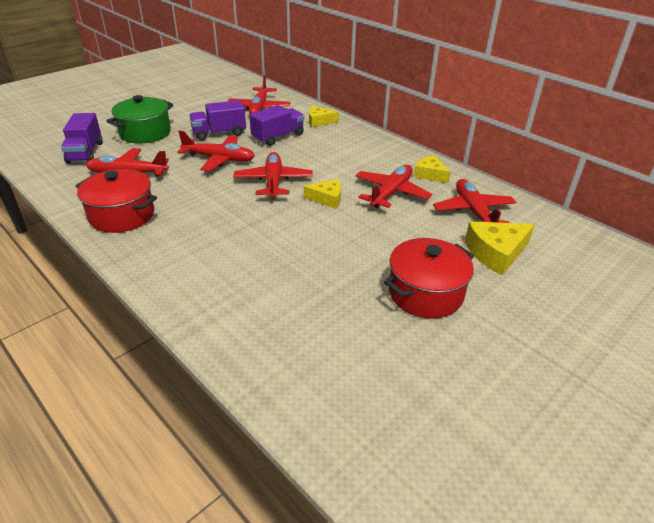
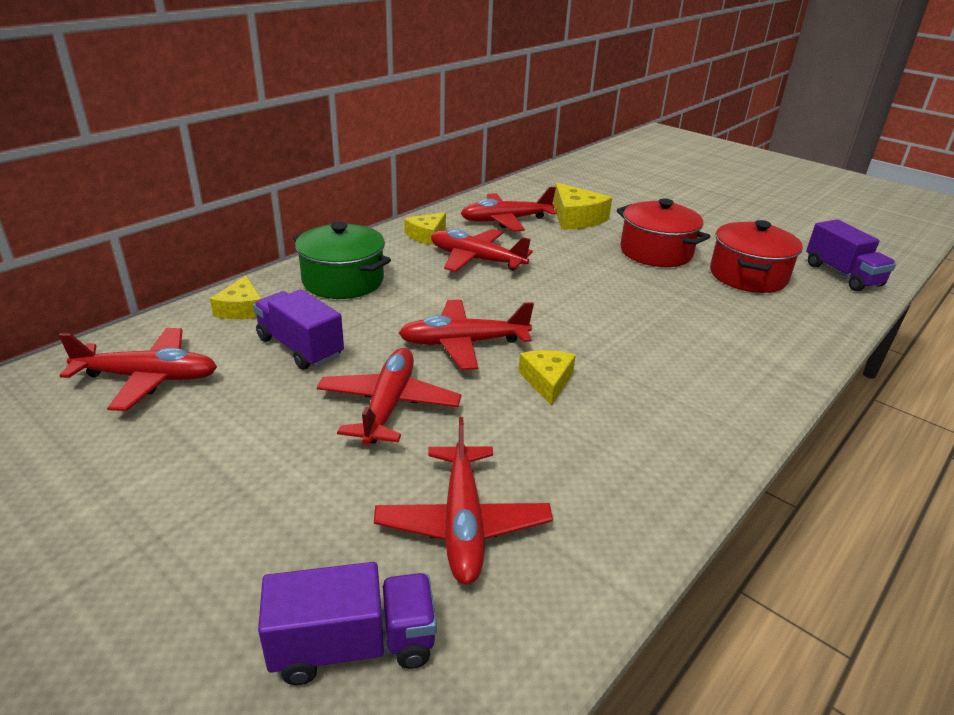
camera: 95 degrees left, 5 degrees down
(122, 215) = (612, 493): red pot -> red pot (748, 276)
(145, 133) = (244, 544): green pot -> green pot (343, 281)
(219, 133) = (270, 419): purple truck -> purple truck (842, 275)
(327, 199) = (501, 300): yellow cheese -> yellow cheese (547, 381)

